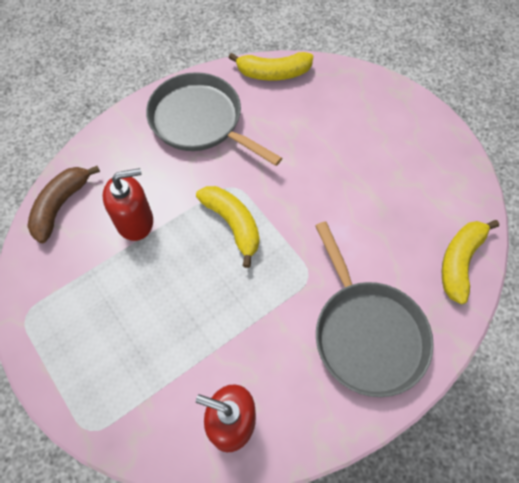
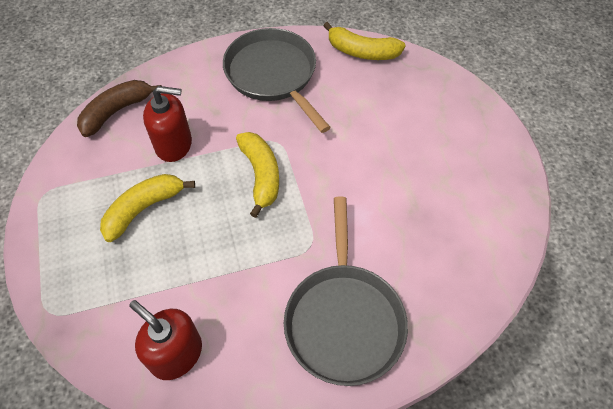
camera: 20 degrees right, 5 degrees down
(459, 262) = (471, 283): yellow banana -> yellow banana (144, 209)

